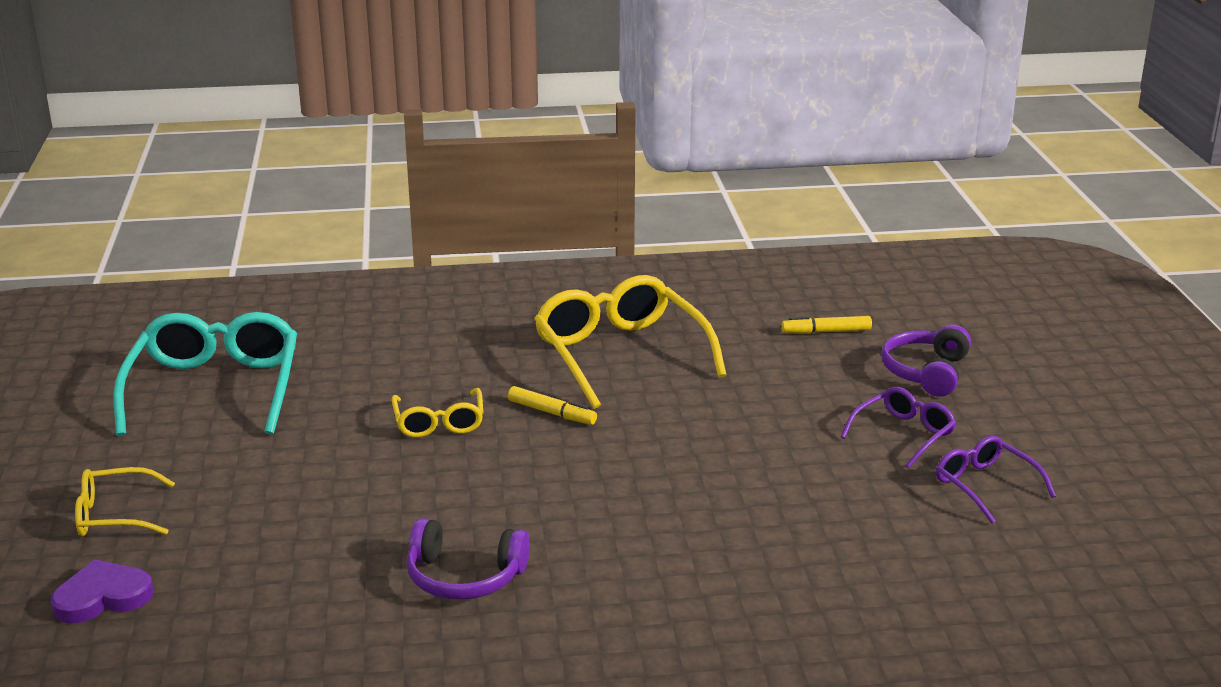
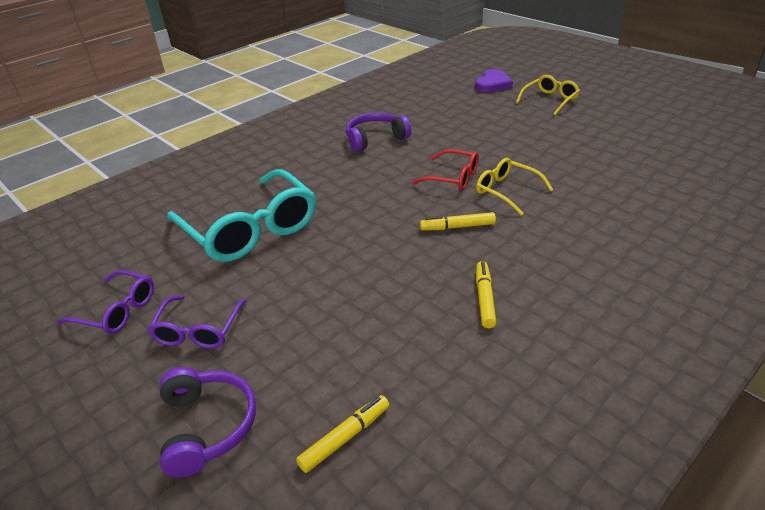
camera: 145 degrees right, 10 degrees up
(215, 389) = (648, 153): turquoise glasses -> turquoise glasses (250, 229)
(465, 465) = (452, 178): none -> red glasses
(621, 354) = (484, 298): yellow glasses -> yellow marker

